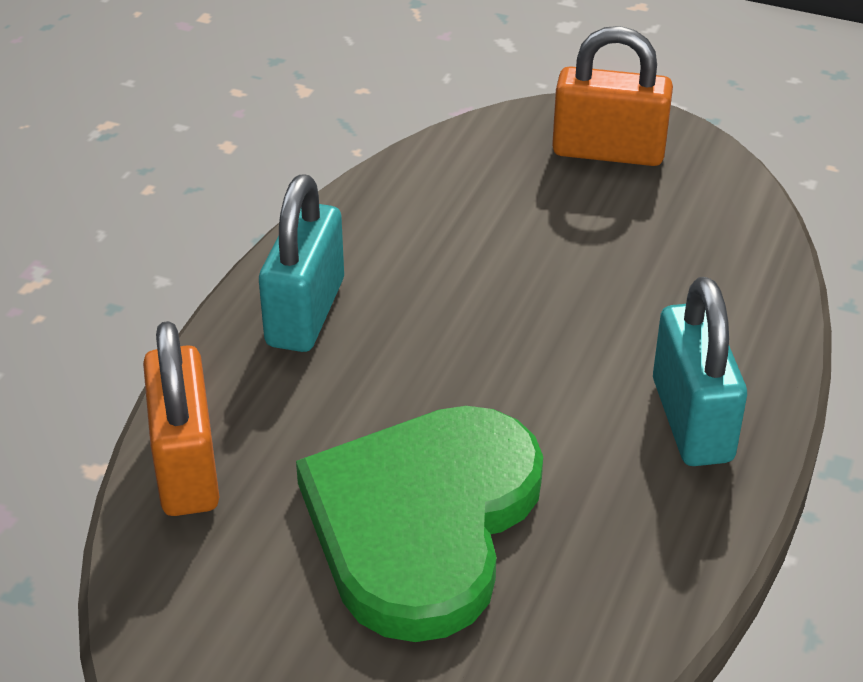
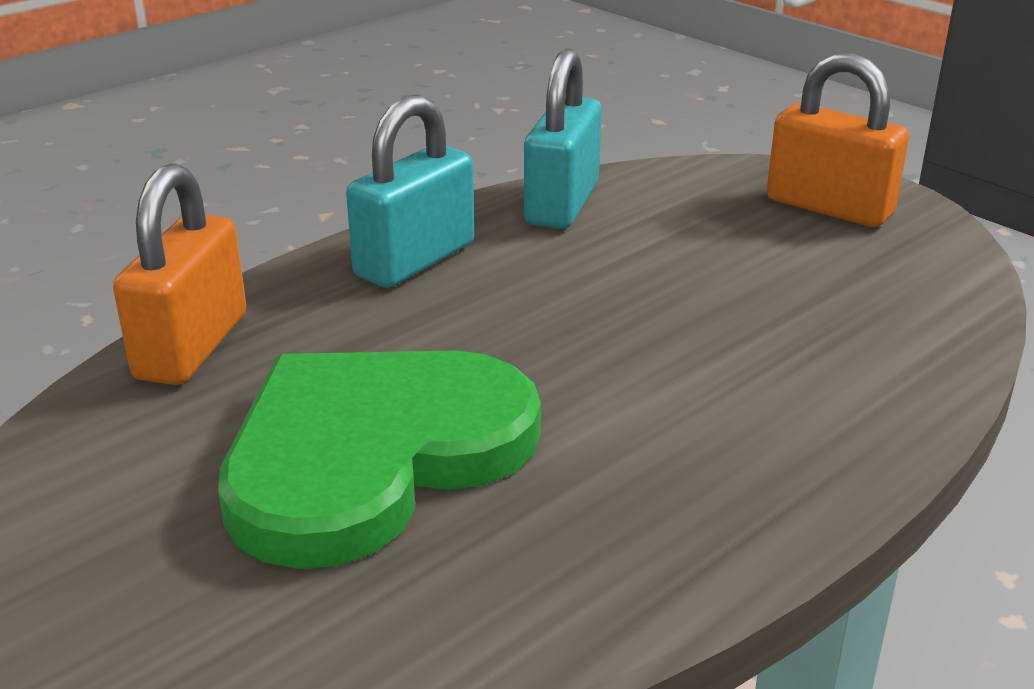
camera: 25 degrees right, 10 degrees down
(692, 420) = (753, 449): turquoise padlock -> turquoise padlock (562, 204)

